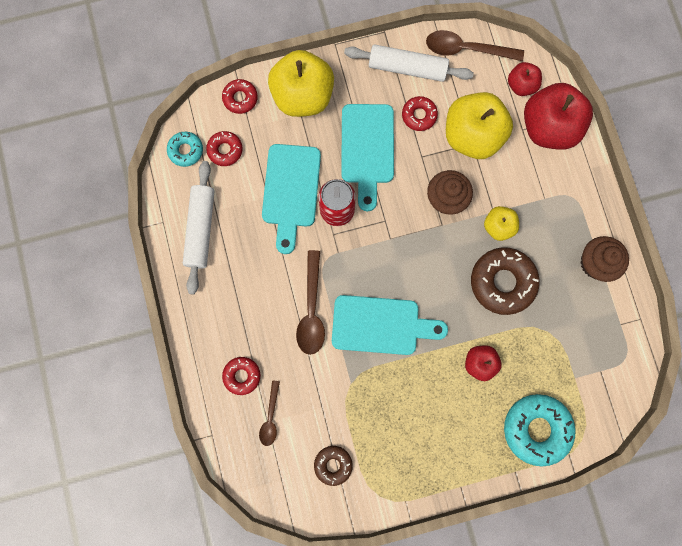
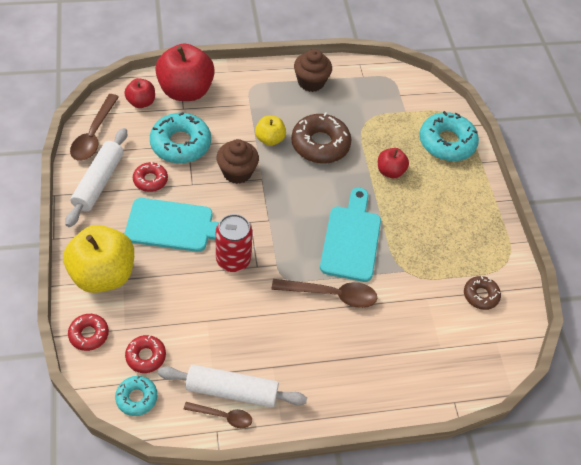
camera: 90 degrees left, 25 degrees down
(242, 375) = (394, 366): red donut -> none
(270, 417) = (436, 344): brown spoon -> brown spoon (223, 416)
(291, 191) = (205, 298): turquoise cutting board -> none
(472, 136) = (180, 144): yellow apple -> turquoise donut

